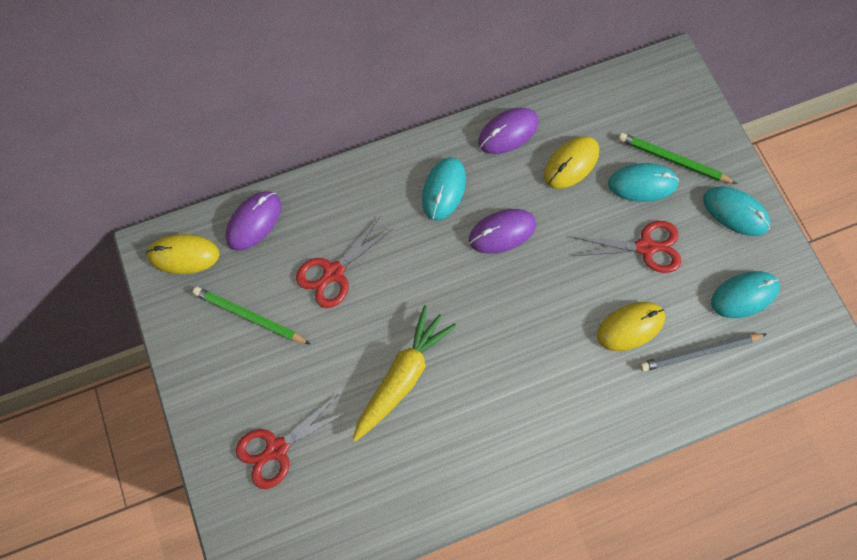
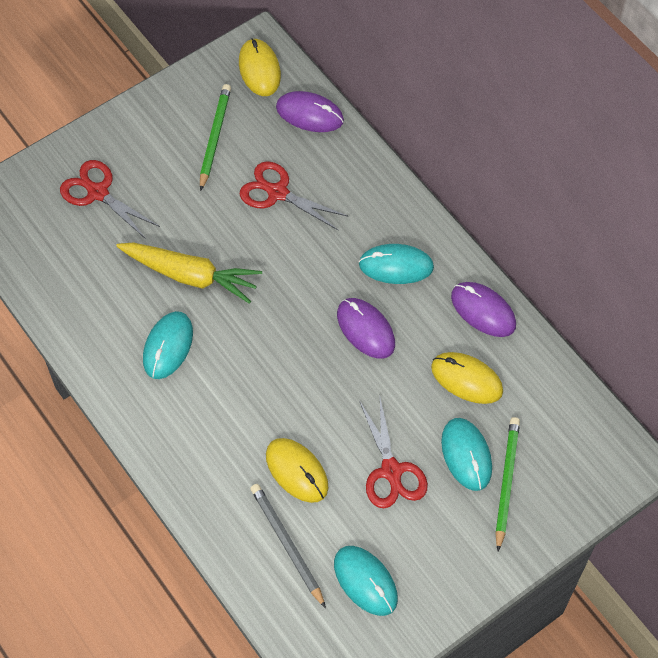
camera: 75 degrees right, 10 degrees down
(735, 212) = (463, 558): turquoise mouse -> turquoise mouse (168, 346)

